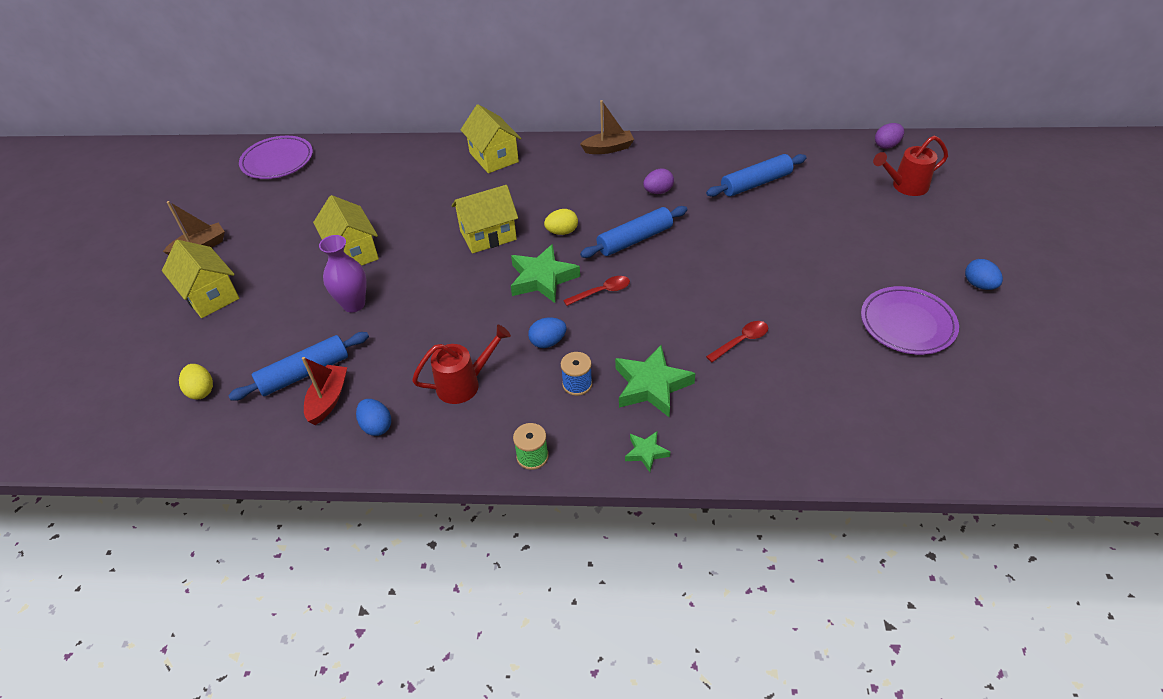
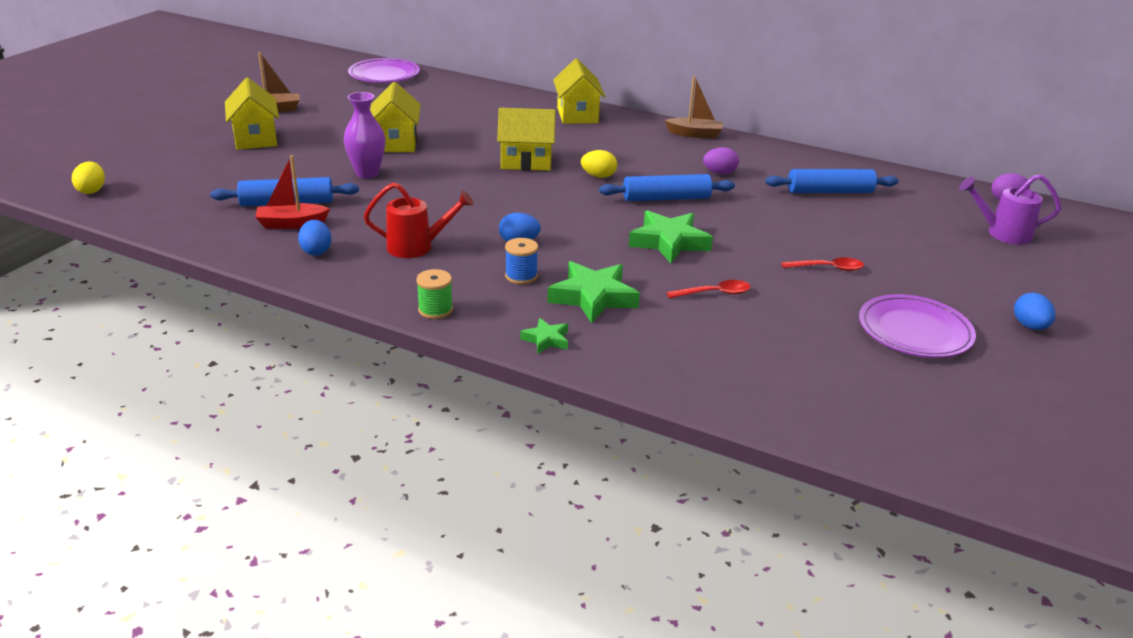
camera: 20 degrees right, 15 degrees down
(201, 390) = (196, 190): yellow egg -> yellow egg (92, 190)
(328, 399) = (291, 224): red boat -> red boat turned 135 degrees counterclockwise
(542, 278) = (551, 201): green star -> green star (669, 242)
(602, 292) = (601, 224): red spoon -> red spoon (828, 268)
(905, 186) = (1002, 233): red watering can -> purple watering can

